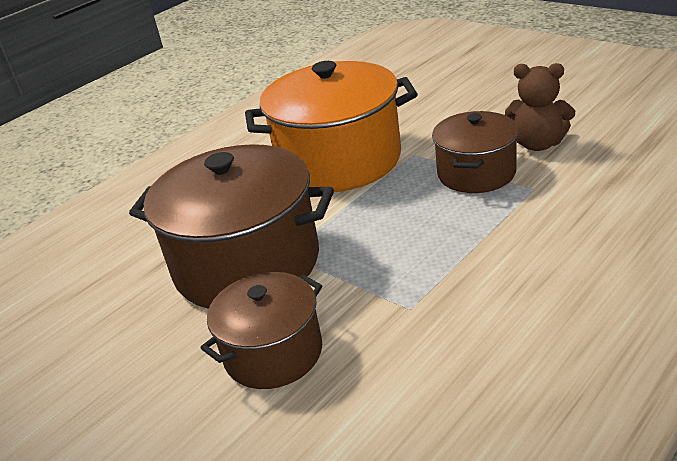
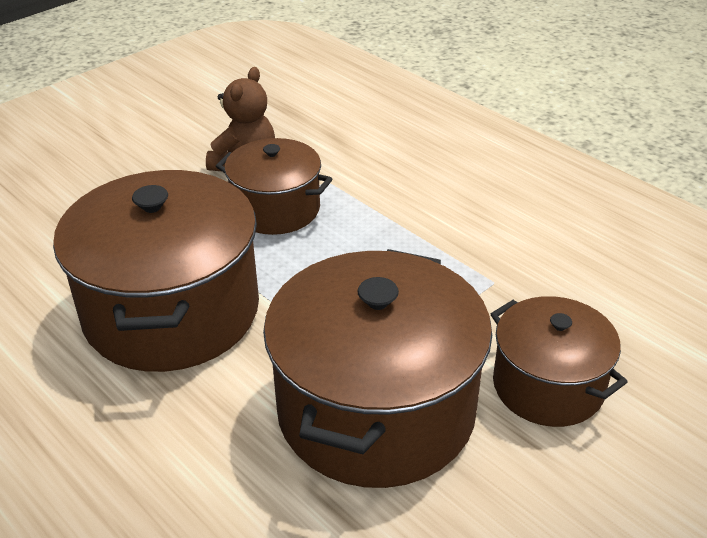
camera: 90 degrees left, 5 degrees up
(339, 160) = (172, 311): orange pot -> brown pot

